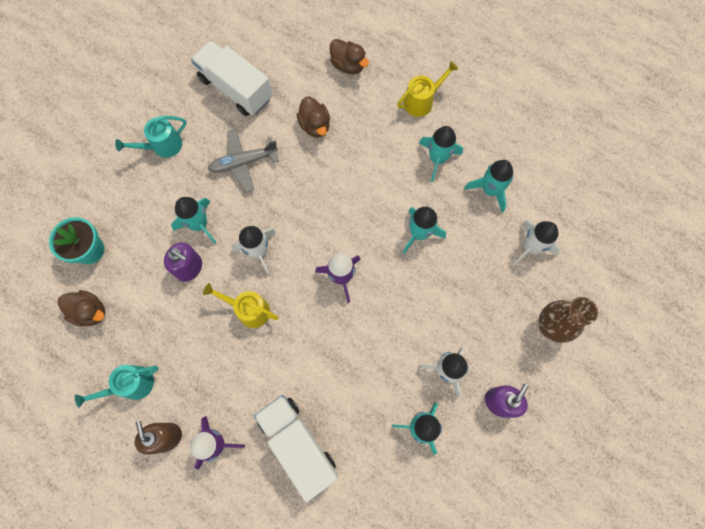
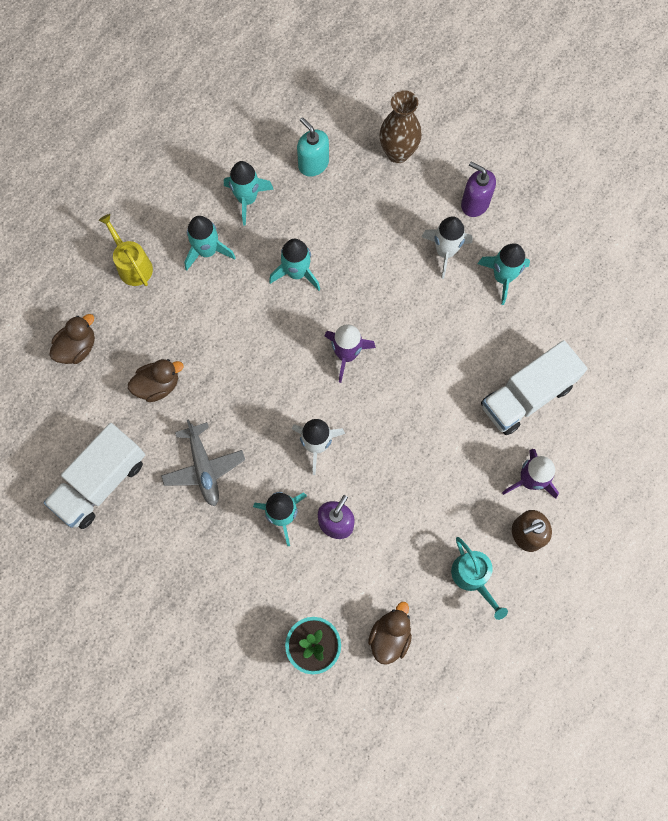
camera: 90 degrees left, 0 degrees up
(163, 146) = (177, 568): turquoise watering can -> none
(249, 310) = (385, 452): yellow watering can -> none
(530, 247) = (313, 164): white rocket -> turquoise soap dispenser

